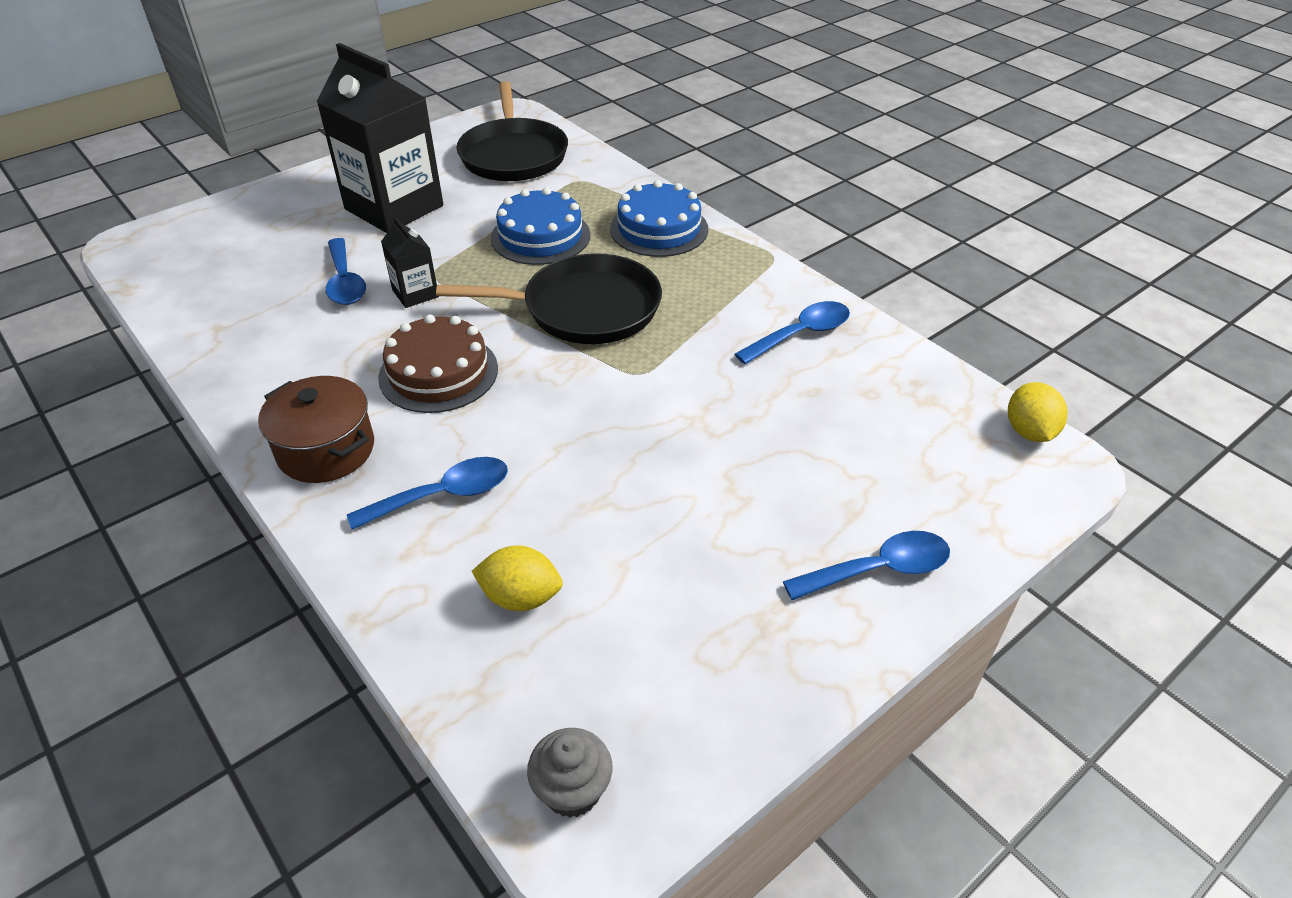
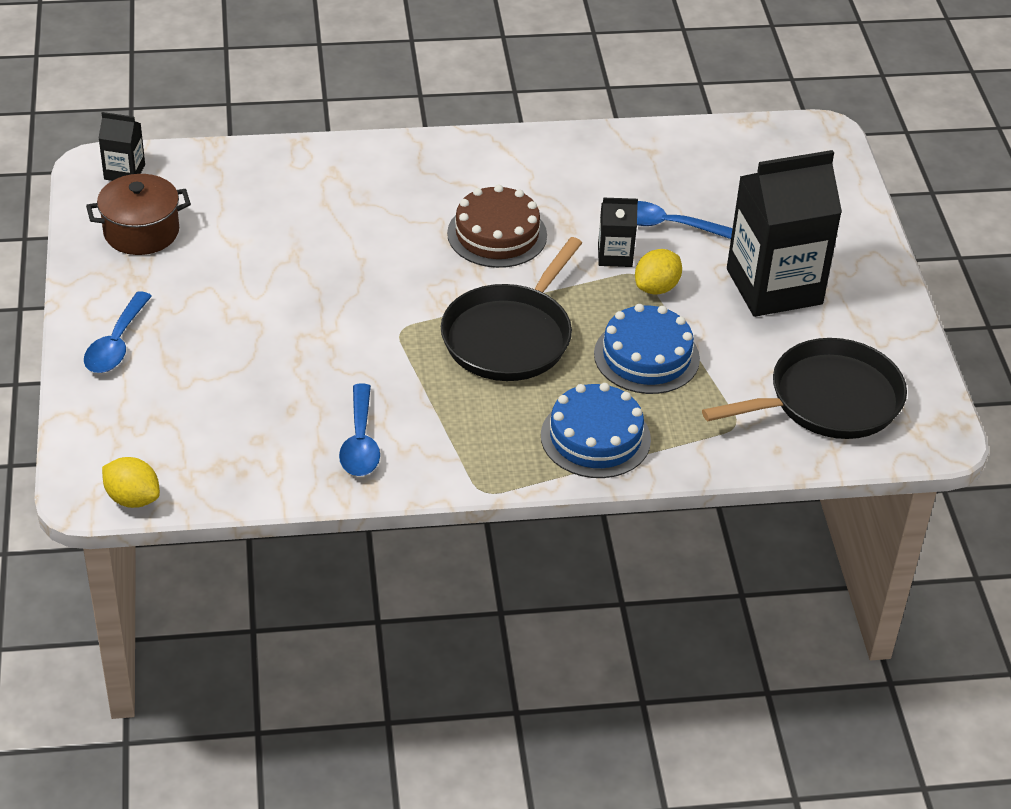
camera: 120 degrees right, 0 degrees up
(326, 450) = (459, 164): brown pot -> brown pot (141, 232)
(442, 496) = (367, 196): blue spoon -> none
(513, 155) = (828, 400): black pan -> black pan turned 135 degrees clockwise
(521, 597) = (255, 198): yellow lemon -> yellow lemon (656, 288)
(572, 790) = (124, 172): grey cupcake -> black carton

